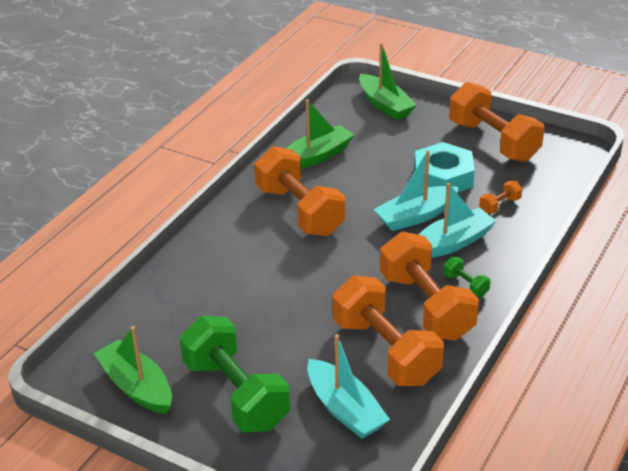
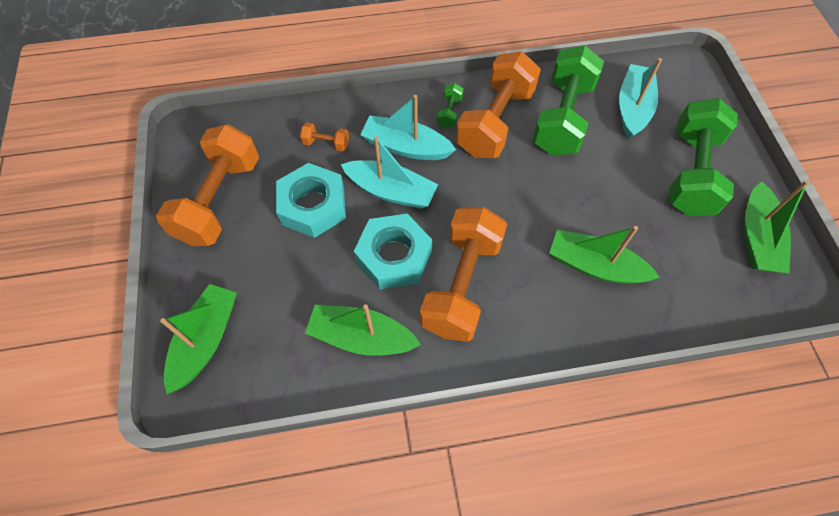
camera: 130 degrees left, 25 degrees up
(234, 279) = (595, 266): none -> green boat
(358, 193) = (394, 256): none -> turquoise nut
(386, 351) = (562, 118): orange dumbbell -> green dumbbell

